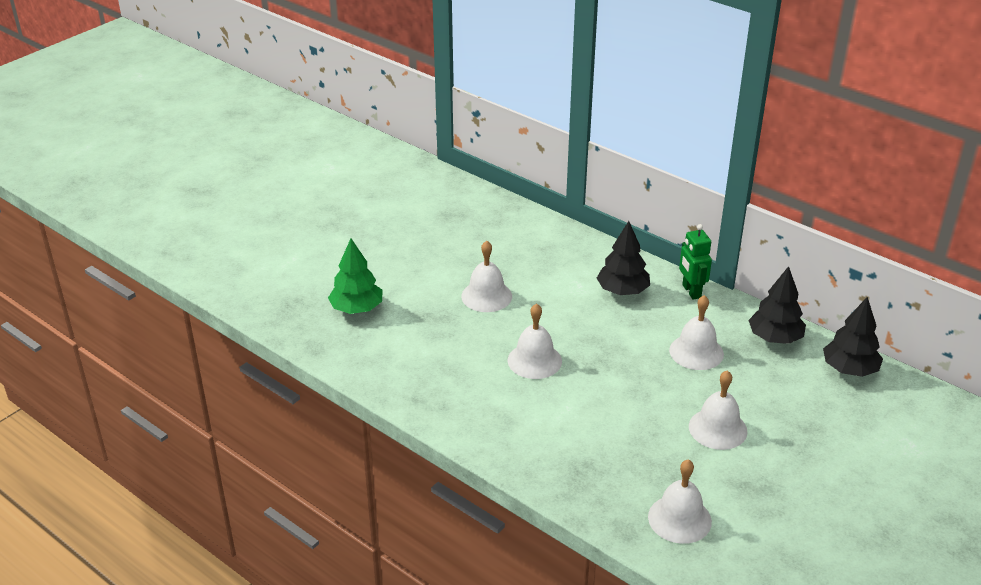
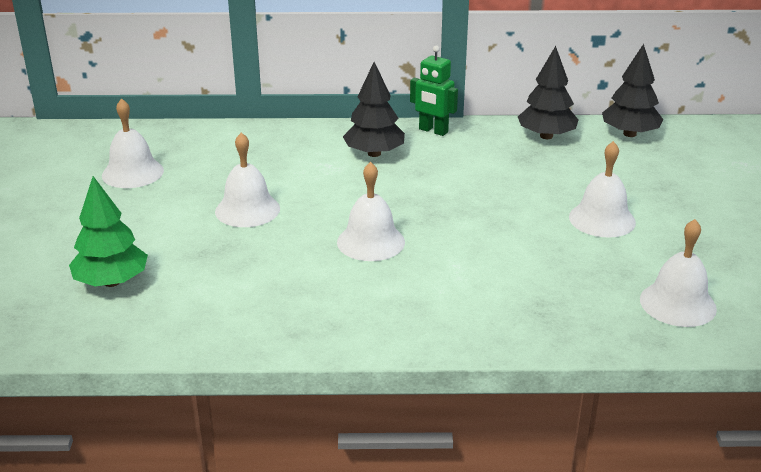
camera: 40 degrees left, 5 degrees down
(696, 352) = (501, 172): white bell -> white bell (132, 173)

